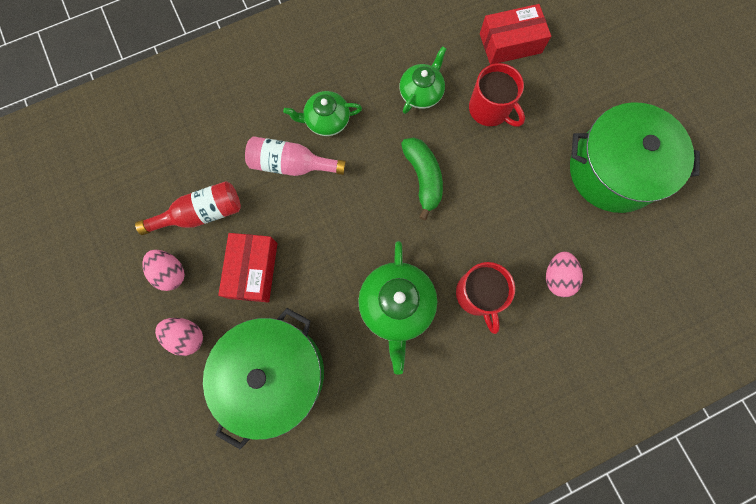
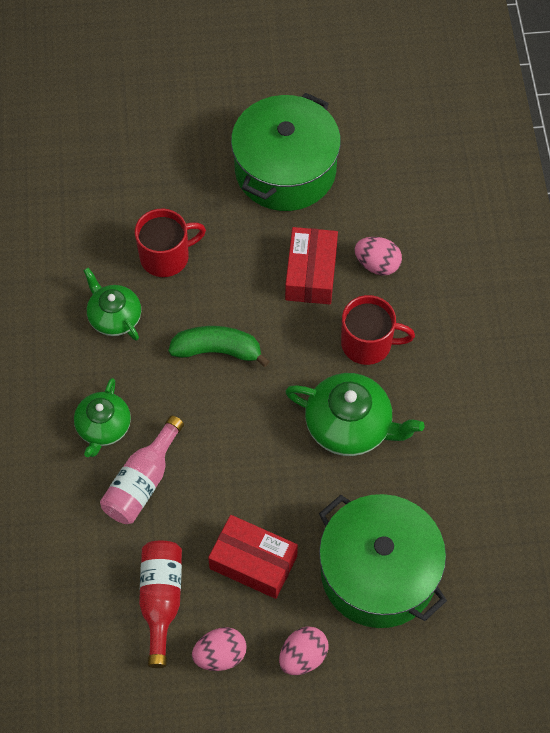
camera: 70 degrees left, 15 degrees down
(510, 43) = (95, 207): red box -> red box (311, 273)

